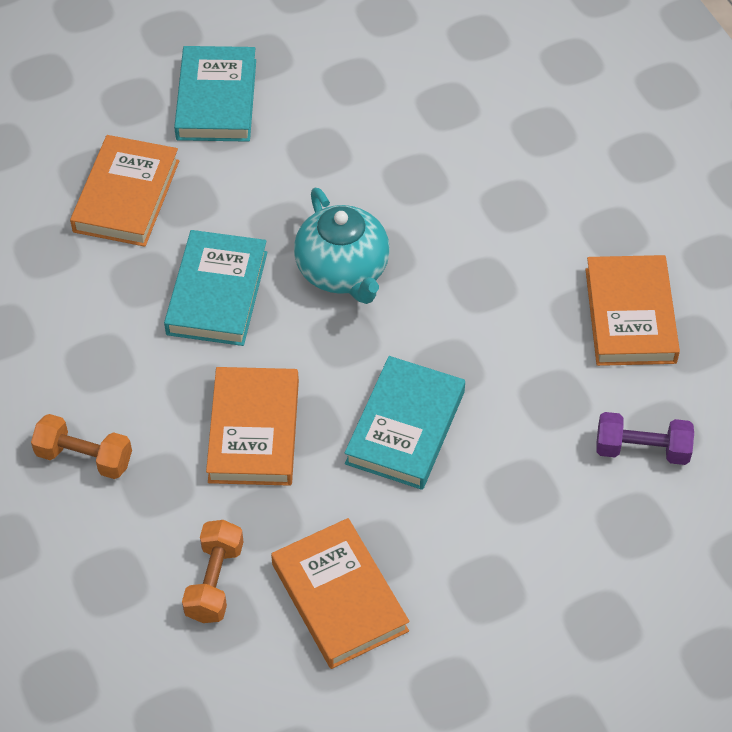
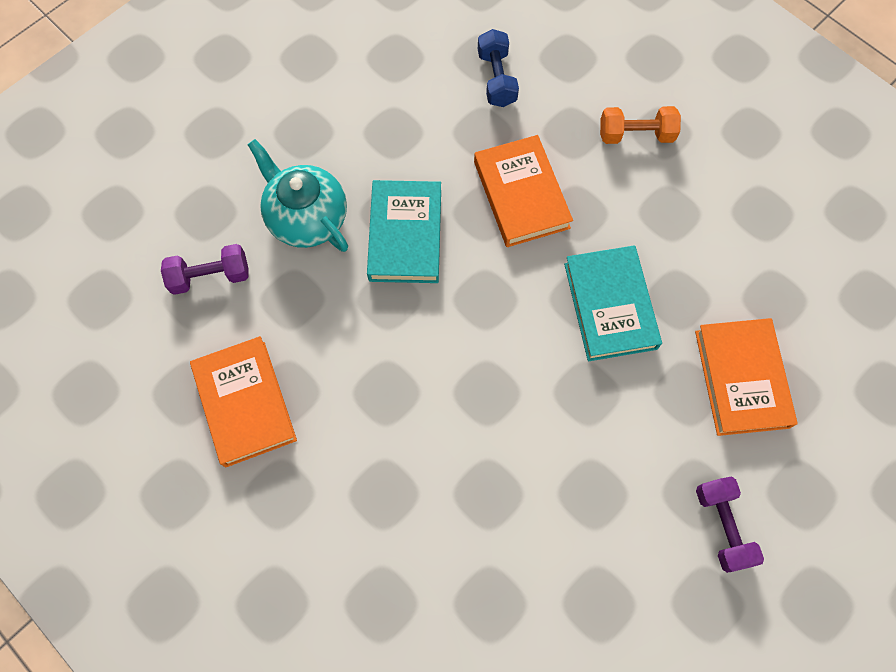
camera: 160 degrees right, 15 degrees up
(215, 581) = (496, 78): orange dumbbell -> blue dumbbell
(216, 99) = (722, 526): turquoise book -> purple dumbbell
(339, 597) = (405, 94): orange book -> none
(343, 271) = (513, 364): turquoise teapot -> turquoise teapot (307, 217)

